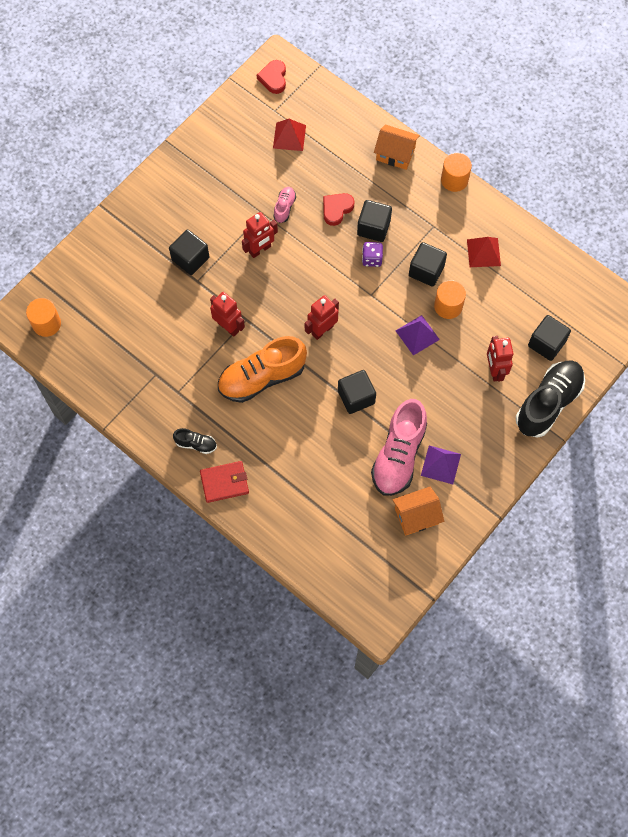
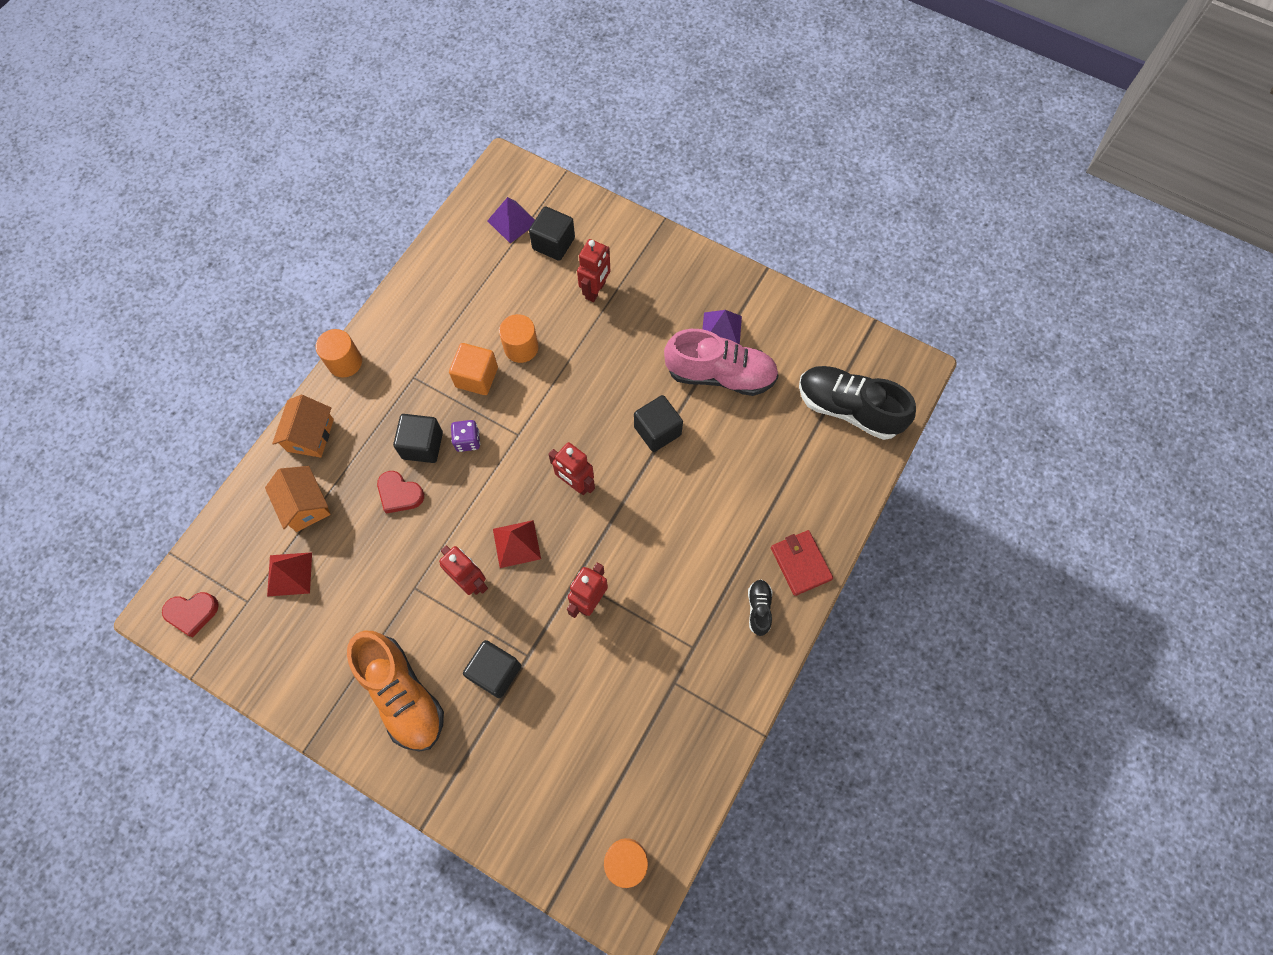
camera: 100 degrees left, 0 degrees up
(262, 377) = (652, 544): orange shoe -> orange shoe (402, 694)
(284, 208) = (403, 560): pink shoe -> none
(416, 516) = (787, 347): orange house -> orange house (305, 505)
(417, 335) = (564, 375): purple pyramid -> purple pyramid (512, 221)
(426, 271) = (476, 377): black cube -> orange cube
(483, 252) = (444, 318): red pyramid -> red pyramid (516, 543)
(494, 370) = (595, 290): red robot -> red robot turned 45 degrees counterclockwise
(548, 403) = (626, 235): black shoe -> black shoe (848, 409)

